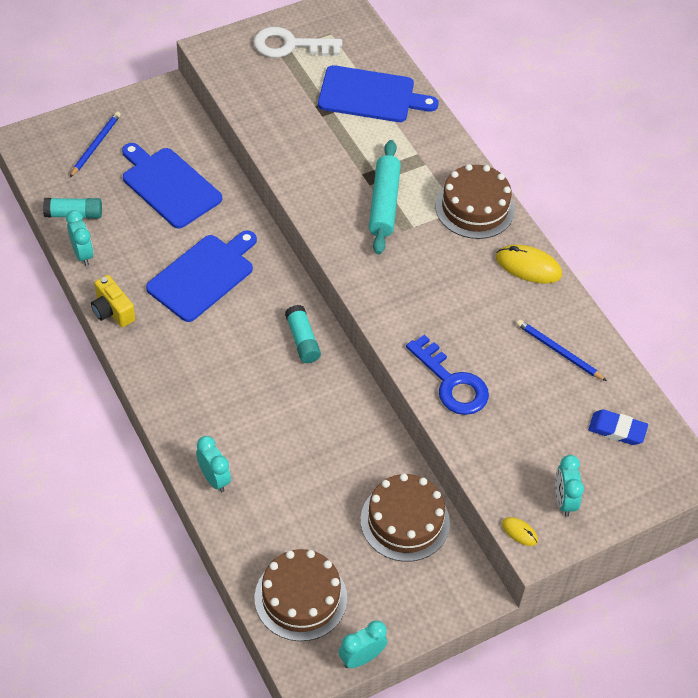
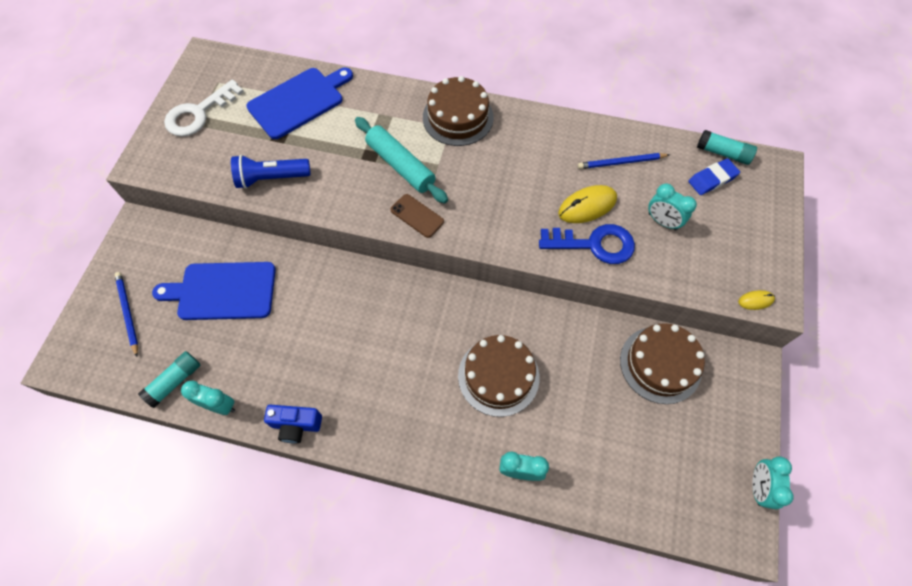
camera: 45 degrees left, 10 degrees up
(112, 311) = (296, 425): yellow camera -> blue camera
(203, 276) = (329, 332): blue cutting board -> none
(282, 133) = (271, 178): none -> blue flashlight
(300, 598) = (676, 490): brown cake -> brown cake (498, 376)
(302, 340) = (449, 310): turquoise glue stick -> turquoise glue stick (723, 153)
(349, 247) = (417, 216): none -> brown phone
(528, 266) = (536, 126): yellow mouse -> yellow mouse (587, 206)
(564, 500) = (747, 253): turquoise clock -> turquoise clock (662, 222)

